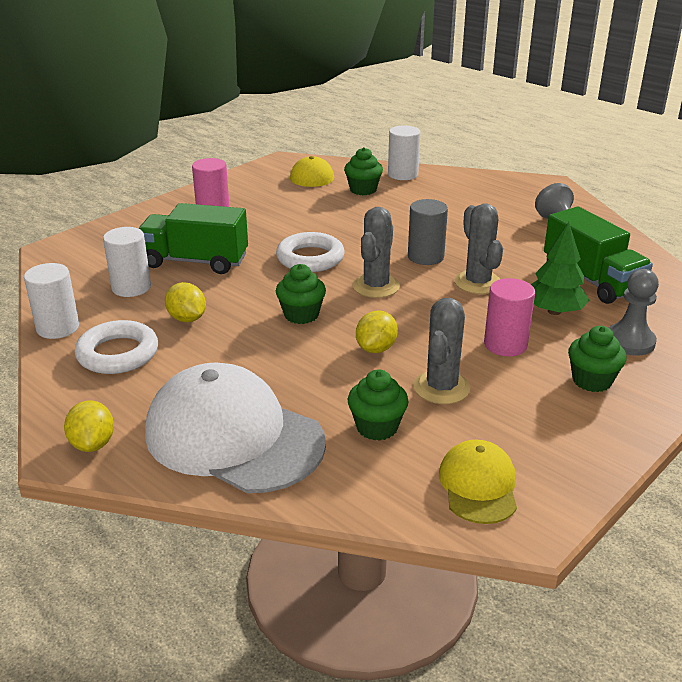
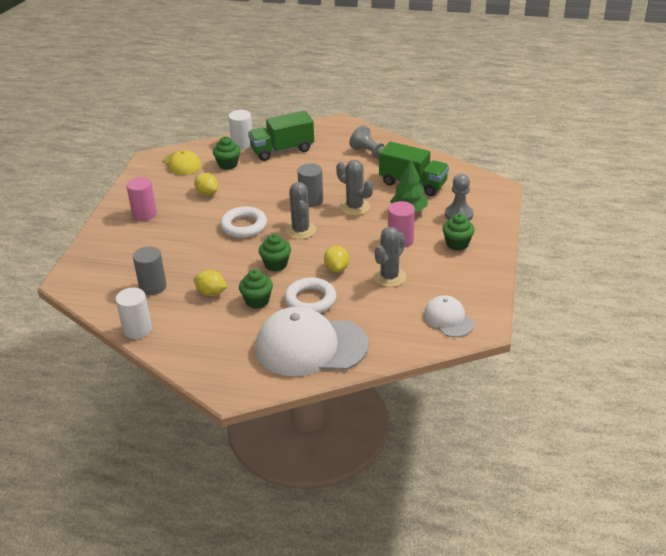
camera: 30 degrees left, 5 degrees up
(93, 444) = (240, 382): yellow lemon -> yellow lemon (207, 193)
(118, 353) = (194, 329): white ring -> white ring (310, 300)
(131, 287) = (153, 286): white cylinder -> grey cylinder
(195, 261) = (174, 254): green truck -> green truck (282, 150)
(377, 427) = (377, 311): green cupcake -> green cupcake (257, 301)
(441, 387) = (389, 277): grey cactus -> grey cactus turned 45 degrees clockwise
(478, 485) = (448, 319): yellow cap -> white cap

